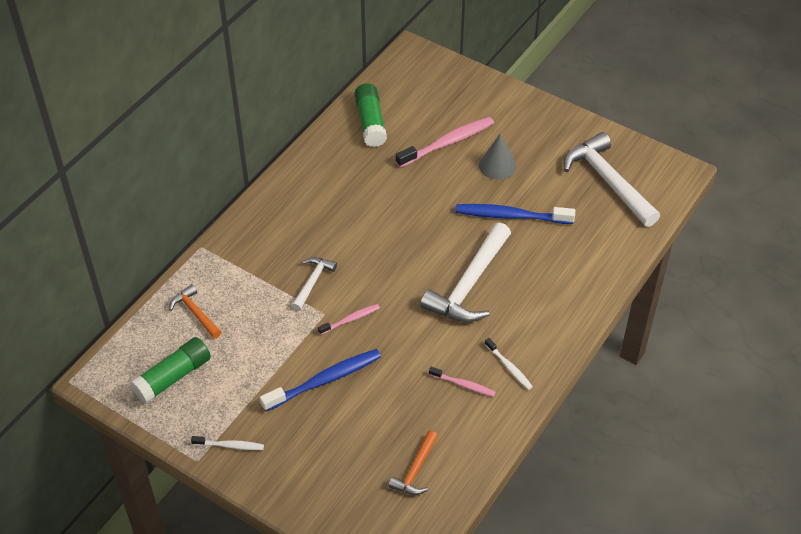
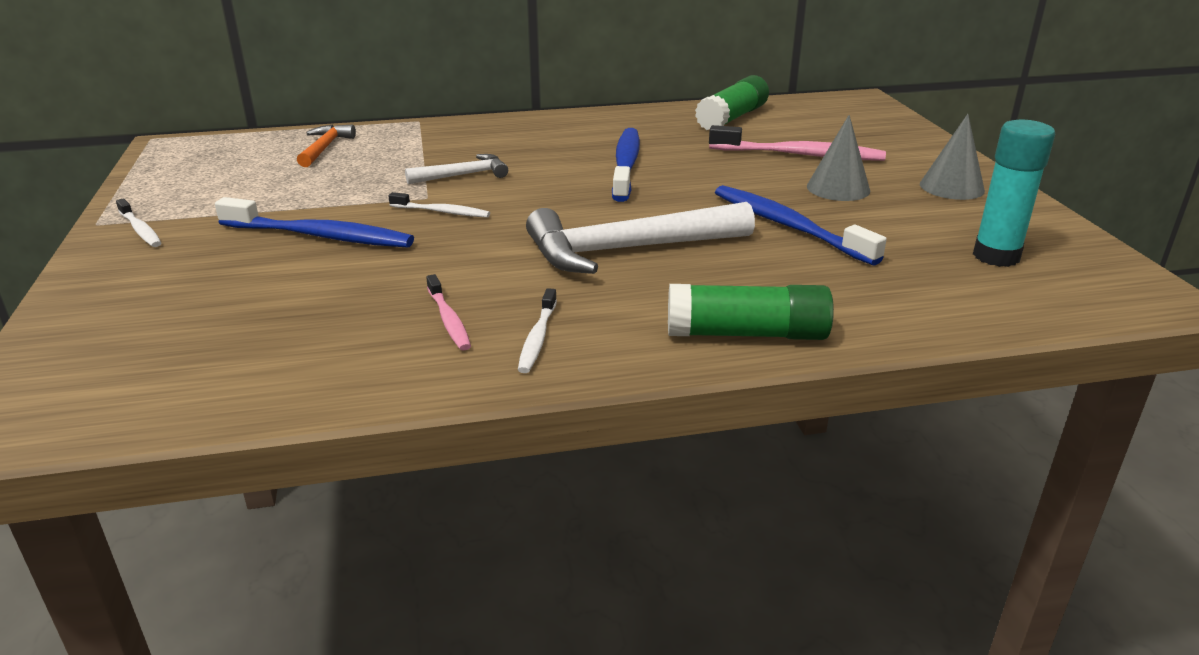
camera: 45 degrees right, 20 degrees down
(173, 377) = (216, 170): green glue stick -> green glue stick (746, 334)
(350, 319) = (442, 212): pink toothbrush -> white toothbrush
(378, 213) = (626, 165): none -> blue toothbrush
(415, 470) = (230, 356): orange hammer -> none
(542, 129) = (951, 187): none -> grey cone
(608, 181) = (996, 256): white hammer -> turquoise glue stick

